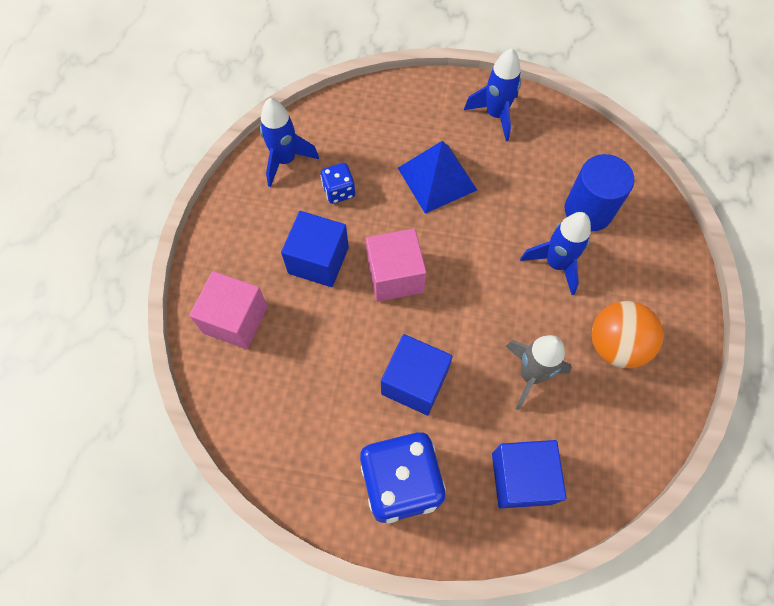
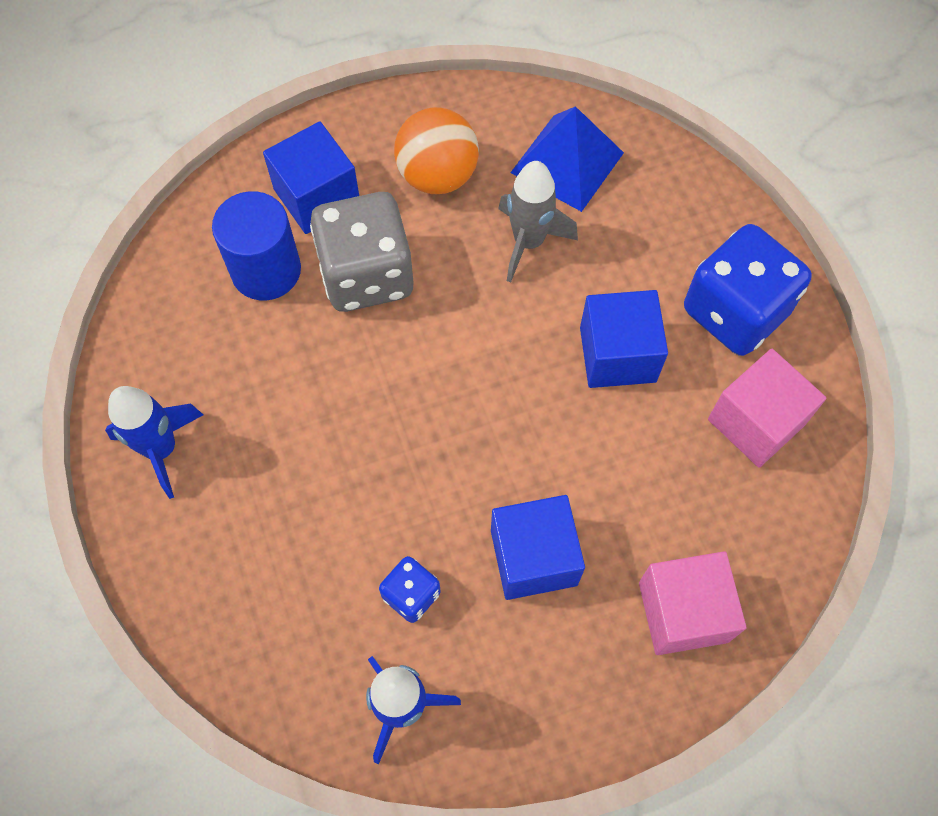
camera: 120 degrees left, 0 degrees up
(395, 276) = (496, 448): pink cube -> pink cube (756, 422)
(437, 179) = (316, 473): blue pyramid -> blue pyramid (567, 162)
(521, 478) = (648, 203): blue cube -> blue cube (317, 196)
(556, 264) = (366, 275): blue rocket -> grey dice

